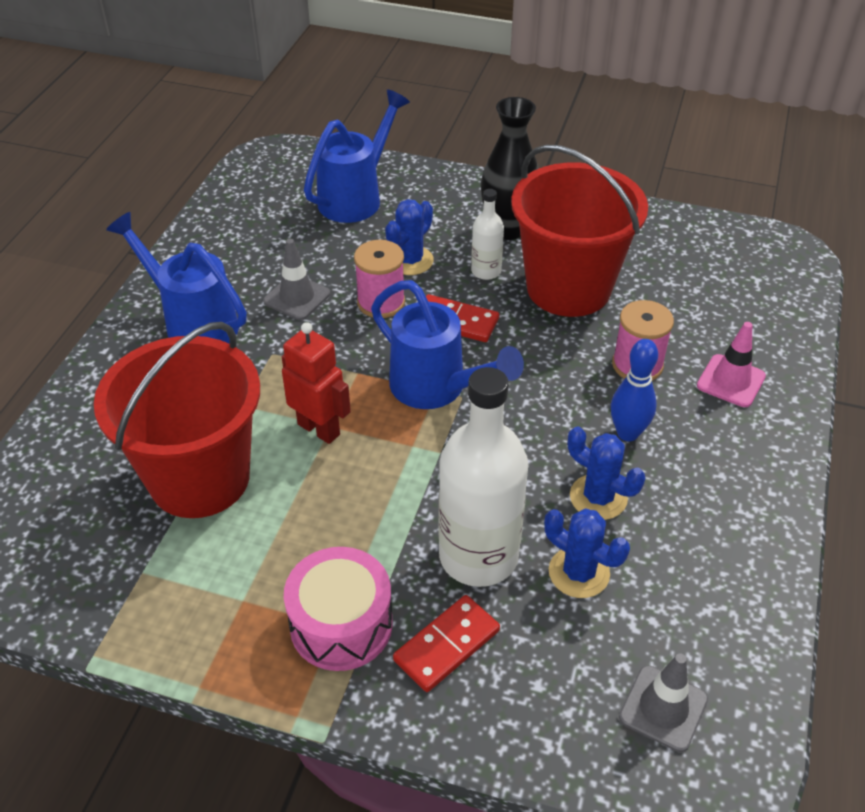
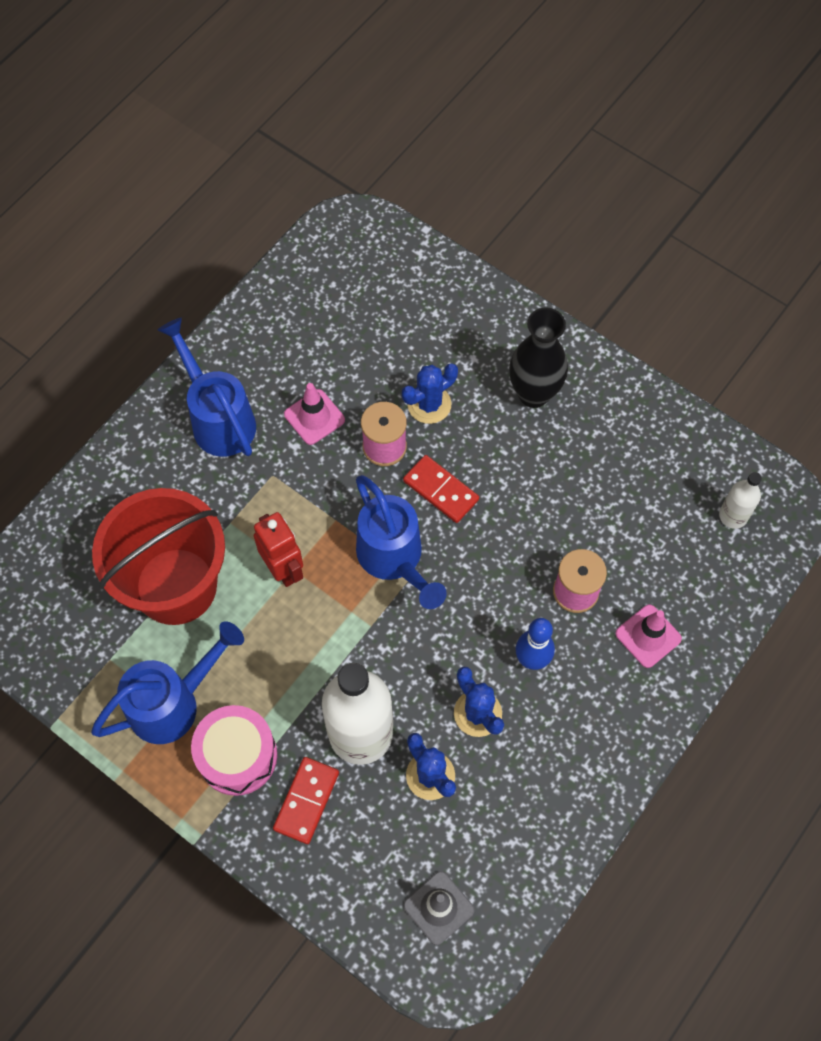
camera: 20 degrees right, 20 degrees up
(297, 297) = (314, 417): grey traffic cone -> pink traffic cone
(356, 197) = (410, 307): blue watering can -> blue watering can (173, 703)
(446, 645) = (306, 801): red domino -> red domino turned 45 degrees counterclockwise
(486, 271) = (492, 439): white bottle -> white bottle (733, 516)
(568, 288) = (557, 484): red bucket -> none

